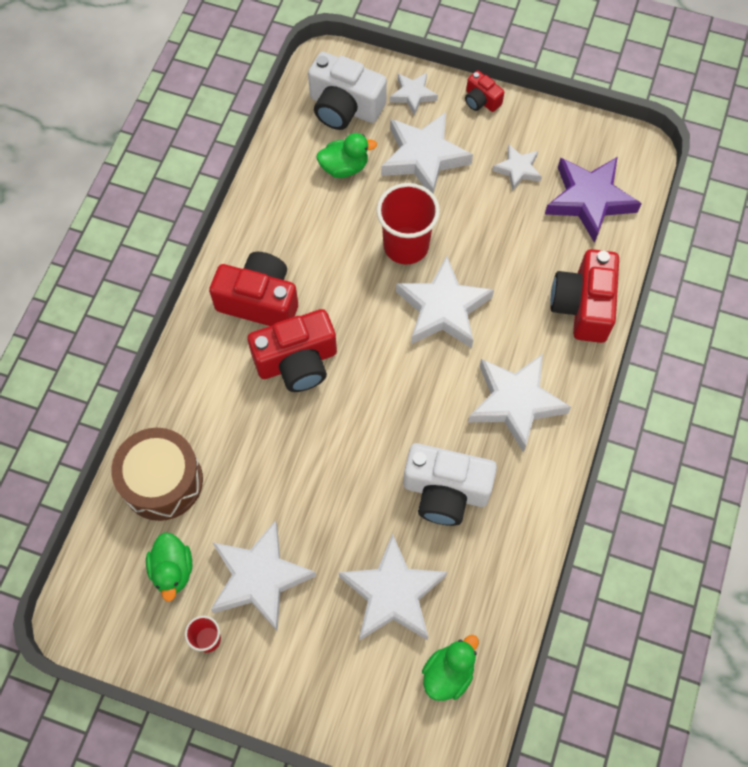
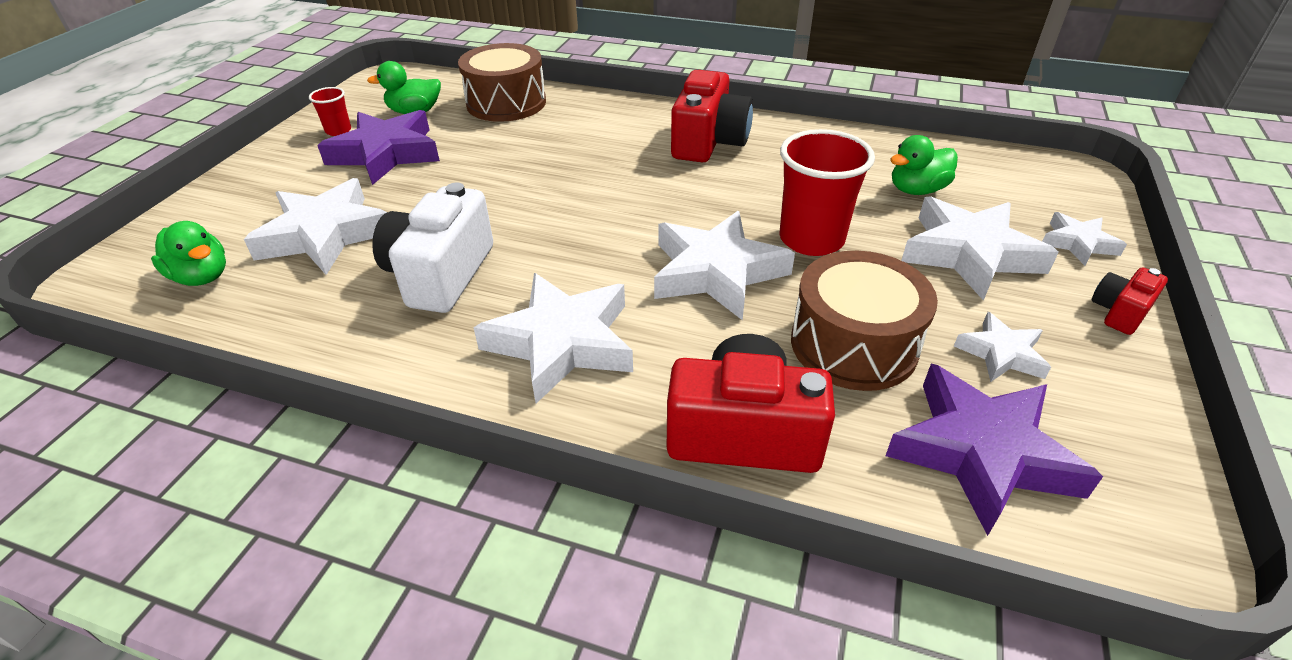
camera: 90 degrees right, 25 degrees down
(260, 578) = (386, 153): white star -> purple star
(297, 362) = (632, 166): red camera -> none
(344, 107) = (1014, 188): white camera -> none
(344, 167) = (917, 190): green duck -> green duck turned 75 degrees clockwise
(512, 241) = (853, 344): none -> brown drum

